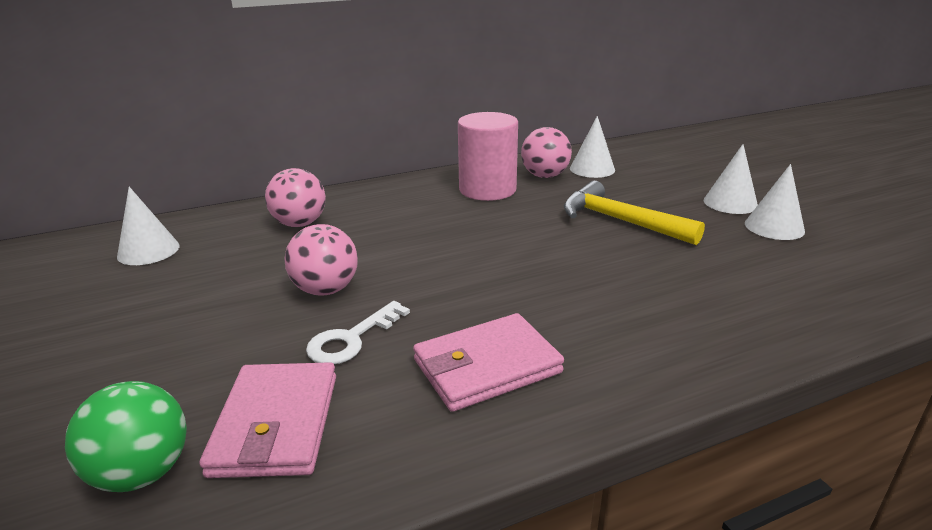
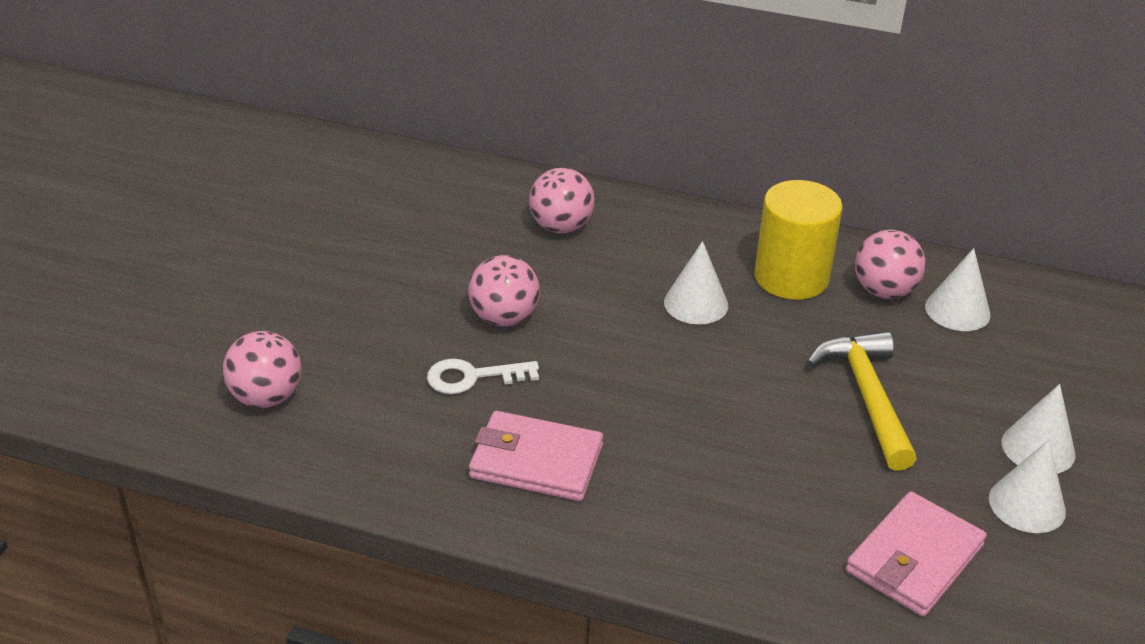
camera: 40 degrees right, 10 degrees up
(142, 472) = (266, 397): green ball -> pink ball
(148, 251) = (417, 194): white cone -> white cone (696, 303)
(276, 424) = (361, 413): pink wallet -> pink wallet (914, 559)
(487, 189) = (791, 277): pink cylinder -> yellow cylinder

